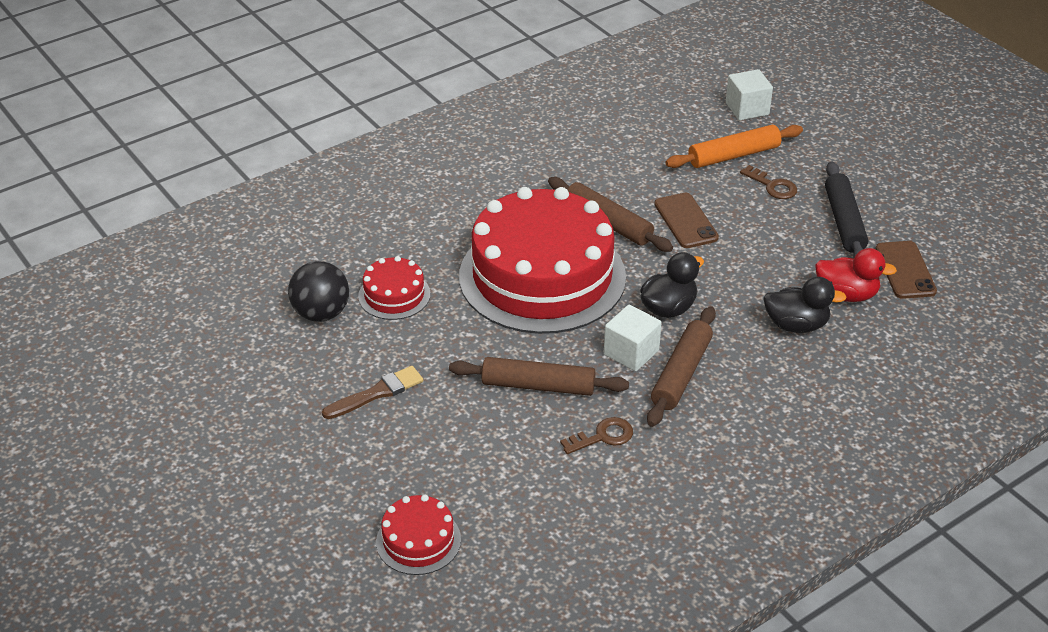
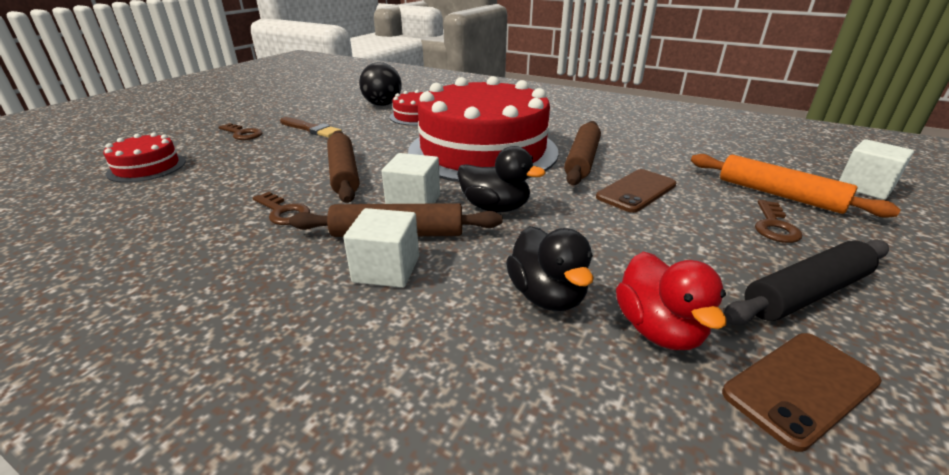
camera: 65 degrees right, 10 degrees down
(350, 456) = (243, 134): none -> brown key
(729, 390) = (386, 269): none -> white cube

